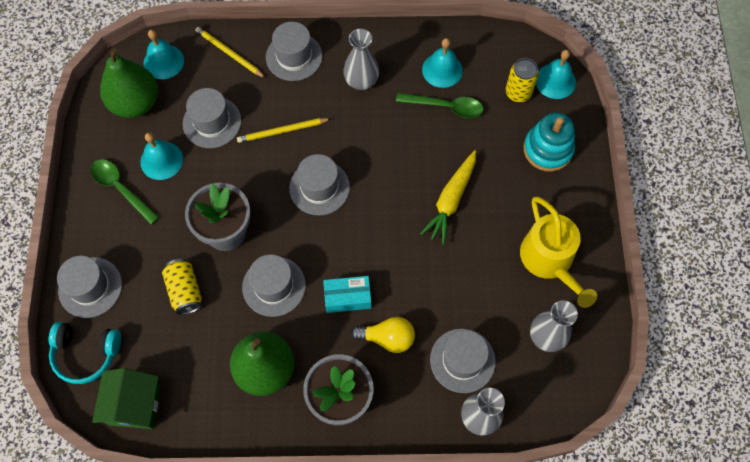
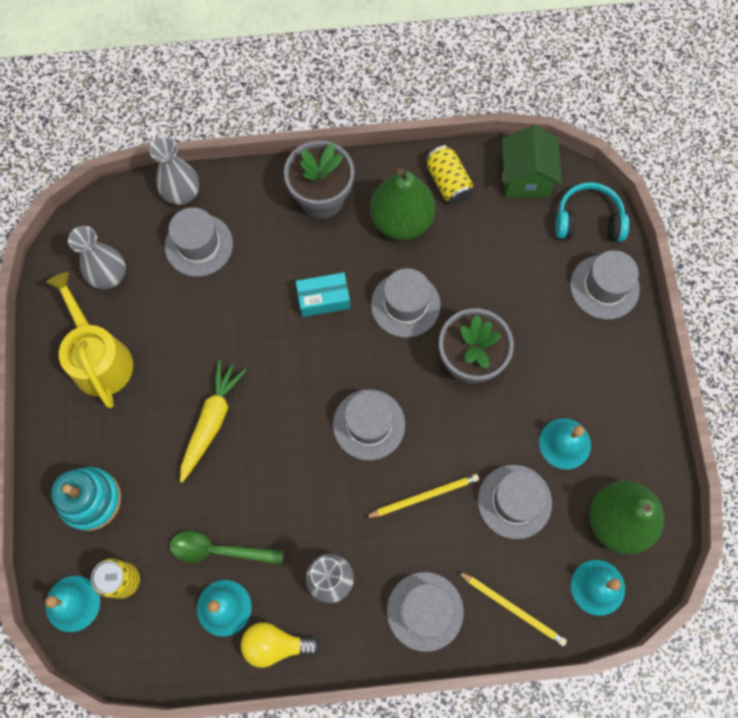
camera: 175 degrees right, 5 degrees up
(121, 188) = (603, 403): green spoon -> none
(185, 291) = (501, 291): yellow can -> yellow can (448, 182)
(387, 338) = (278, 261): yellow light bulb -> yellow light bulb (275, 644)

